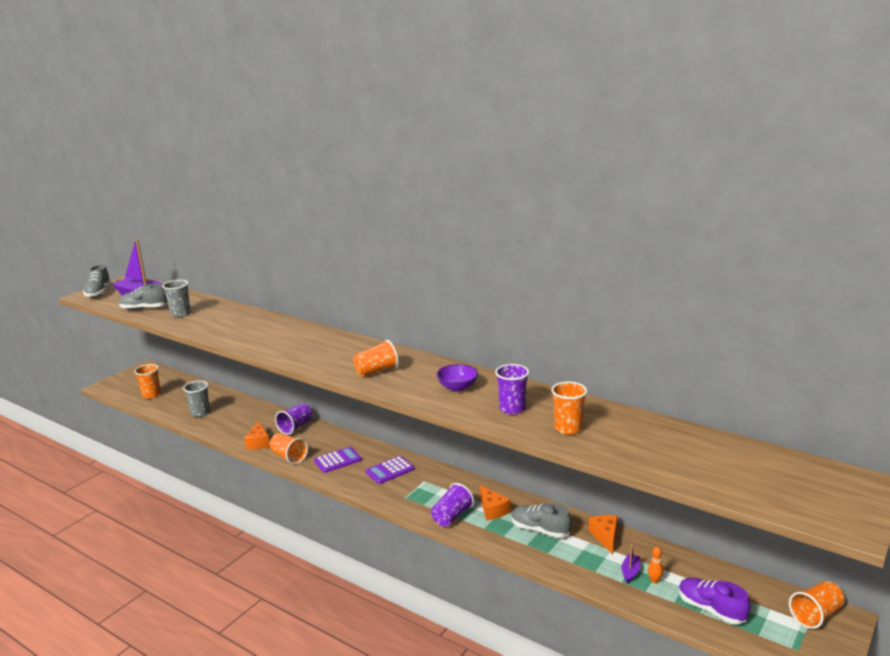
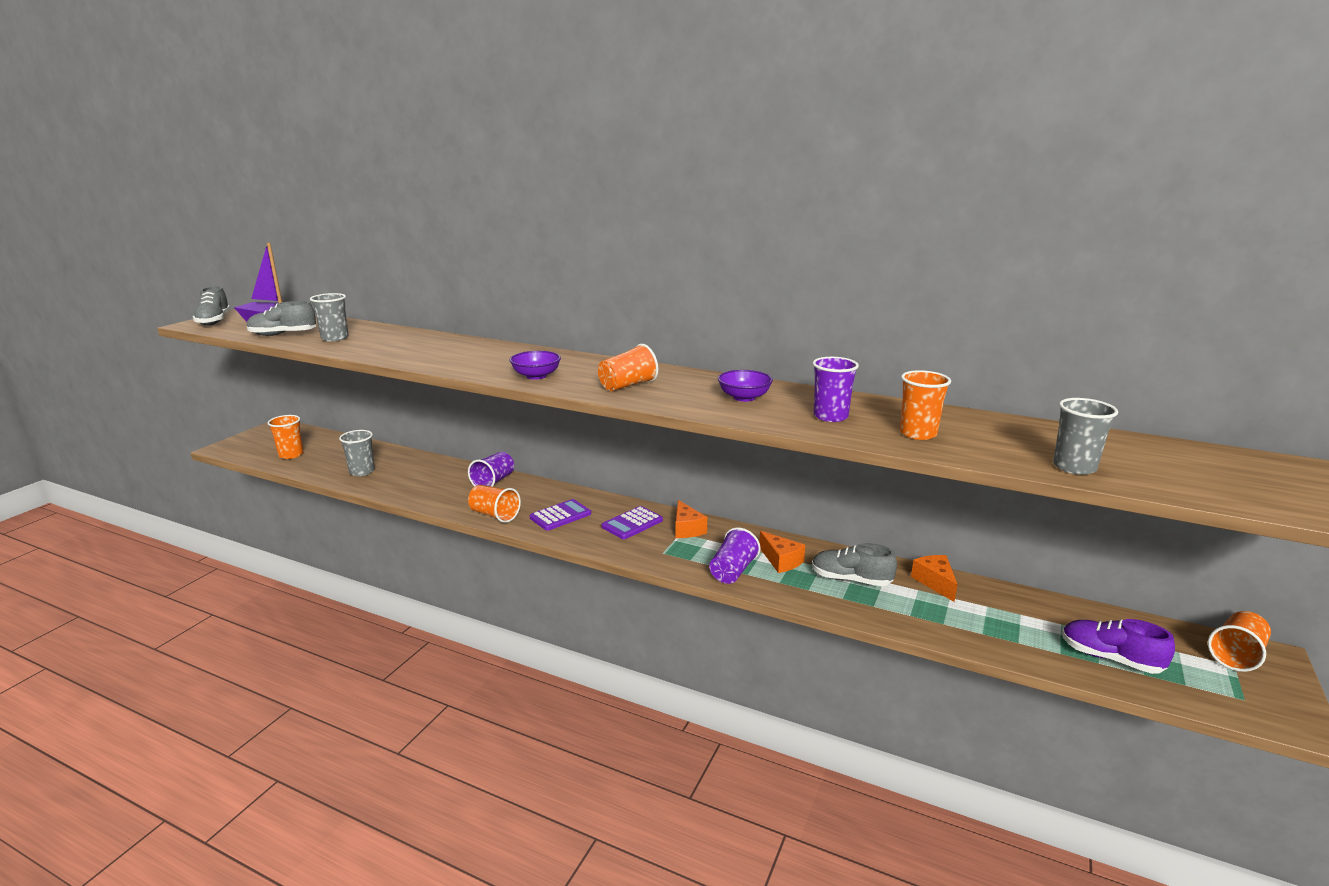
camera: 10 degrees left, 0 degrees up
(258, 442) = (449, 501): orange cheese -> orange cheese (687, 529)
(313, 359) = (536, 376): none -> purple bowl
(630, 572) = (987, 621): purple boat -> none
(654, 580) = (1022, 629): orange bowling pin -> none
(664, 466) = (1074, 467): none -> grey cup

